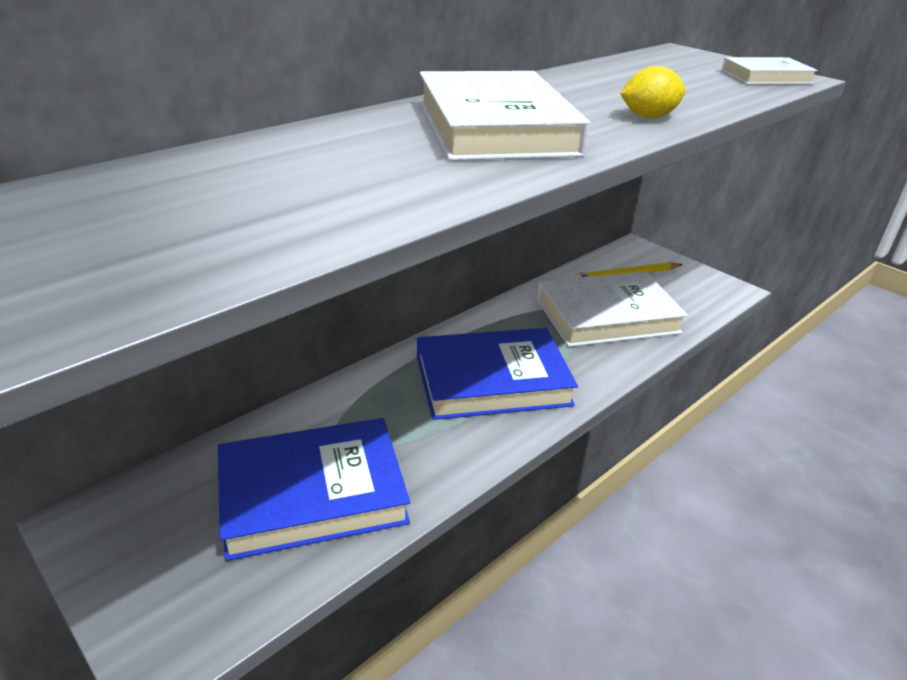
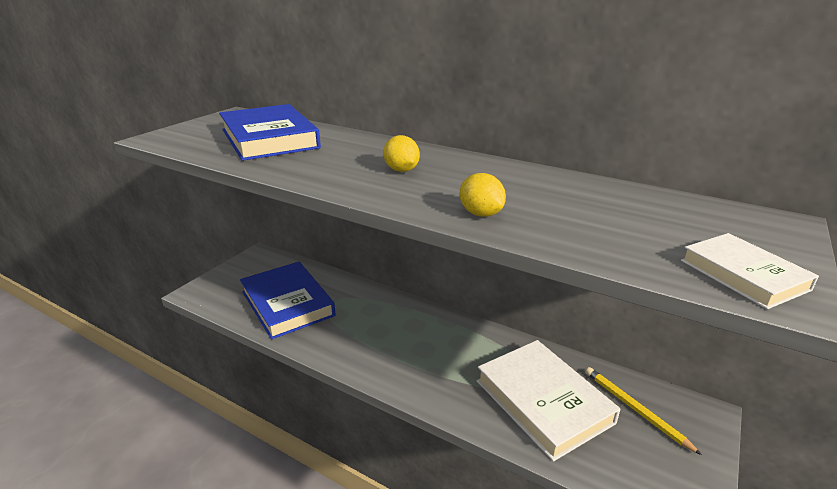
camera: 75 degrees right, 5 degrees down
(492, 380) = (410, 348): blue book -> blue book (269, 138)
(495, 127) = (401, 170): white book -> yellow lemon

